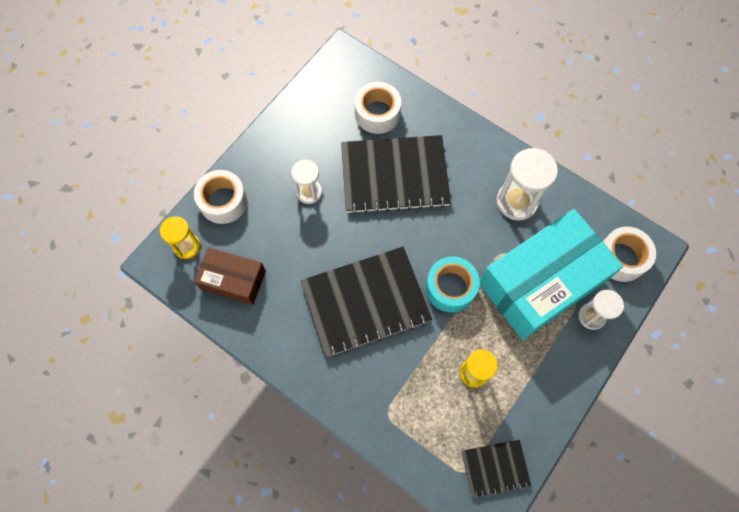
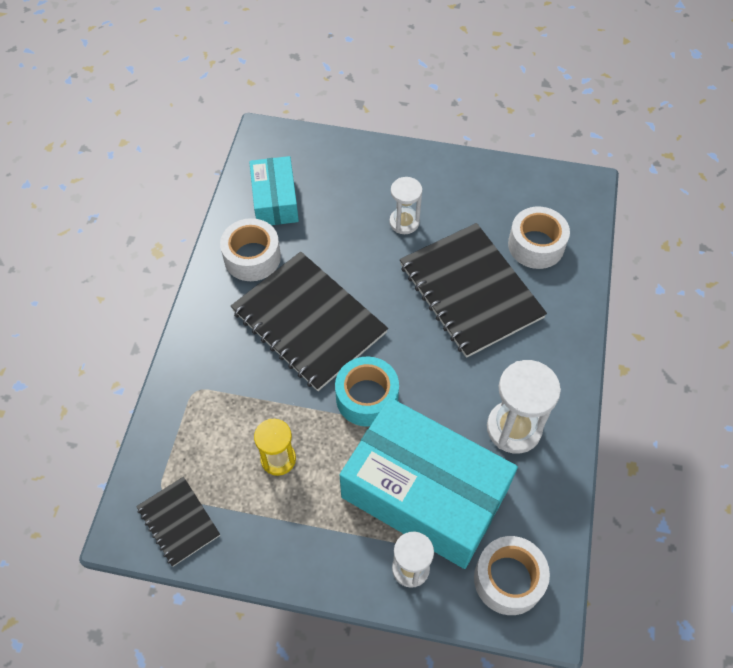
camera: 65 degrees right, 10 degrees down
(187, 246) = (290, 150): yellow hourglass -> none
(223, 201) = (352, 157): white tape -> white tape (252, 257)
(233, 280) = (275, 200): brown box -> turquoise box

